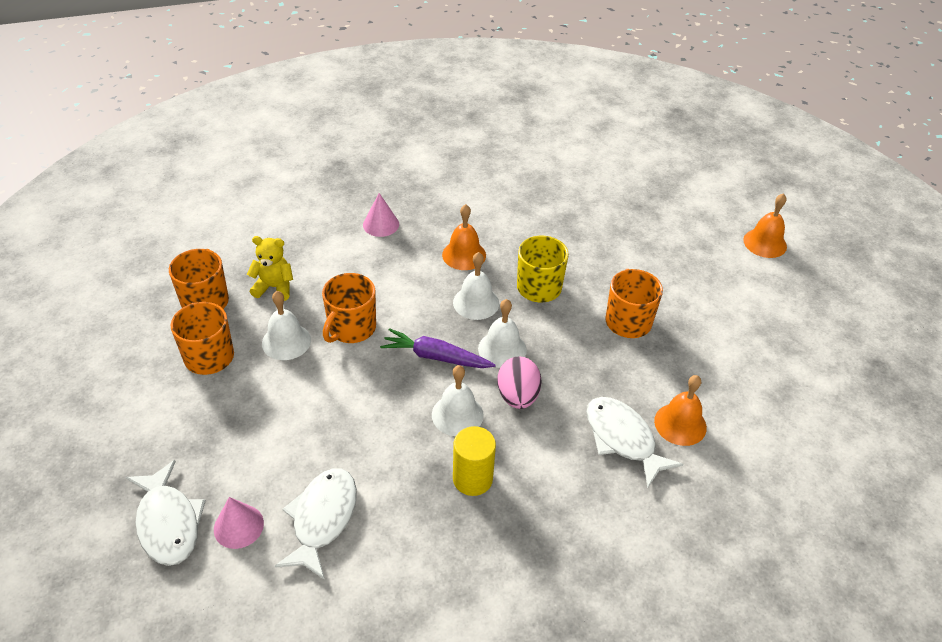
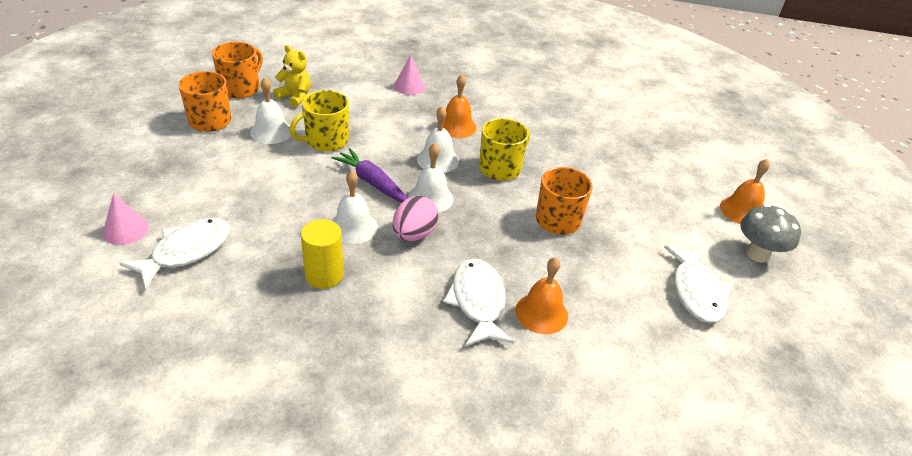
camera: 25 degrees right, 5 degrees down
(168, 522) = (83, 207): white fish -> white fish (696, 292)
(351, 328) = (326, 141): orange mug -> yellow mug
(802, 283) = (757, 254): none -> grey mushroom

